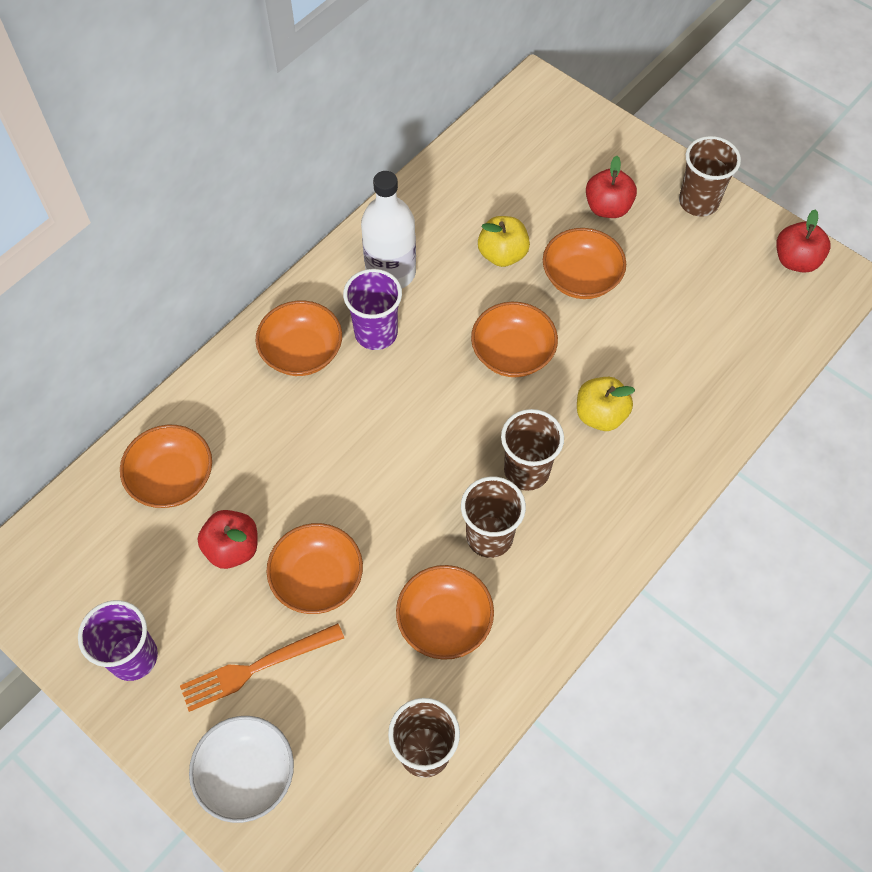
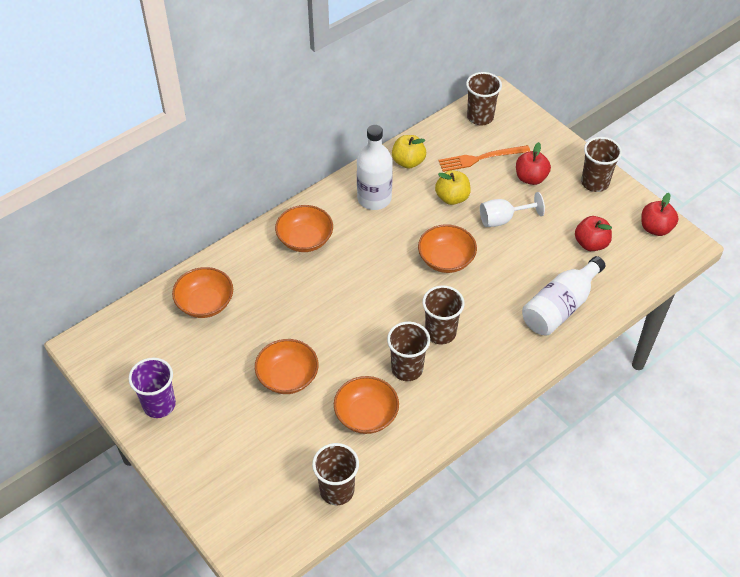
camera: 10 degrees right, 10 degrees down
(232, 548) = (236, 350): red apple -> red apple (591, 244)
(246, 774) = (218, 485): white bowl -> none
(257, 667) = (237, 423): orange fork -> orange fork (481, 158)
(376, 333) = (356, 234): purple cup -> none
(518, 122) = (480, 117): none -> brown cup
(581, 278) = (503, 219): orange bowl -> white goblet
(600, 415) = (498, 305): yellow apple -> yellow apple (408, 162)
(688, 403) = (560, 307): none -> white bottle

